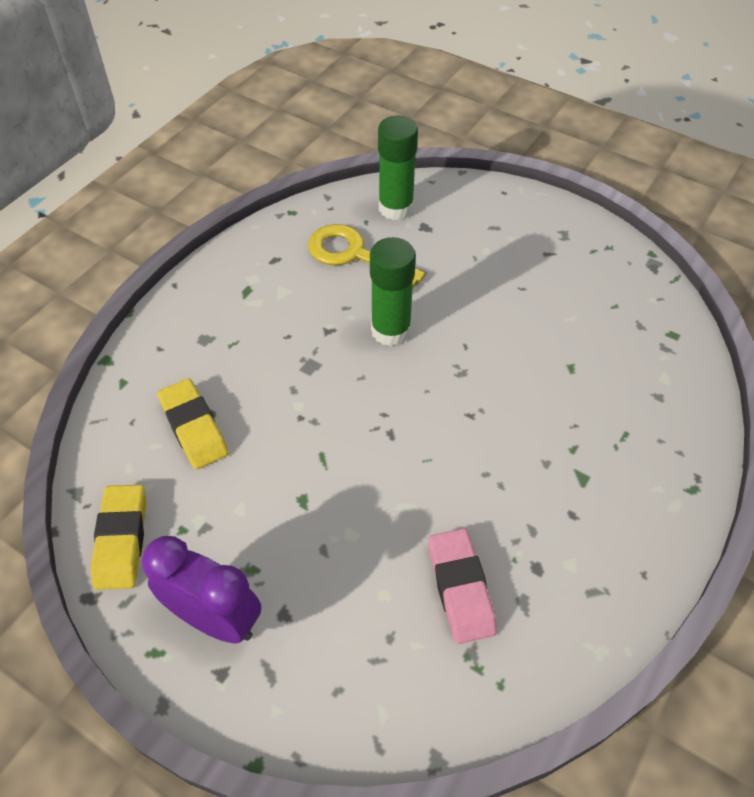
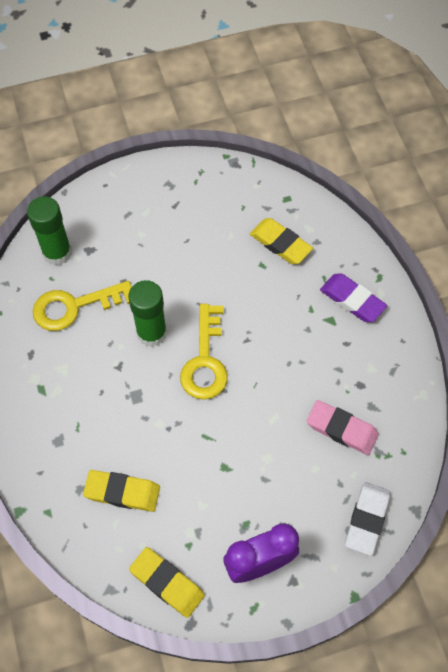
camera: 50 degrees left, 10 degrees up
(370, 705) = (367, 519): none -> white eraser
(408, 395) = (205, 360): none -> yellow key
(615, 366) = (280, 244): none -> yellow eraser
(631, 481) = (352, 300): none -> purple eraser

